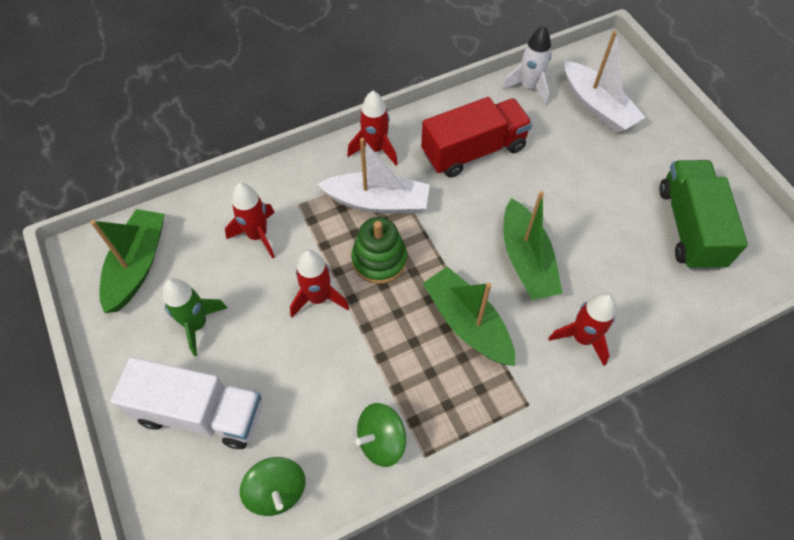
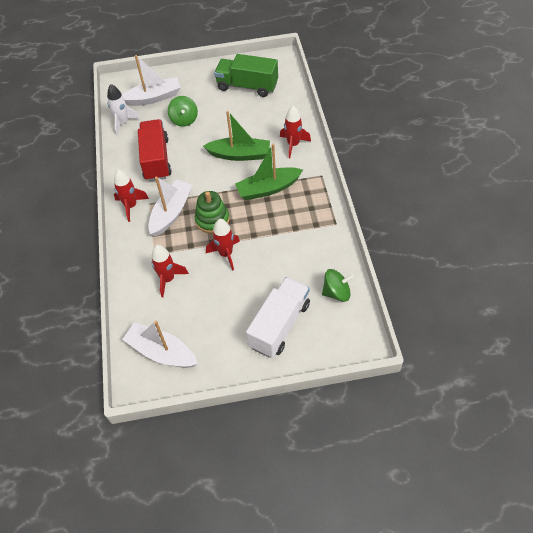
camera: 70 degrees left, 5 degrees down
(137, 265) = (161, 352): green boat -> white boat
(197, 324) = (220, 321): green rocket -> none
(381, 441) = (322, 240): green spinning top -> green spinning top (184, 120)

